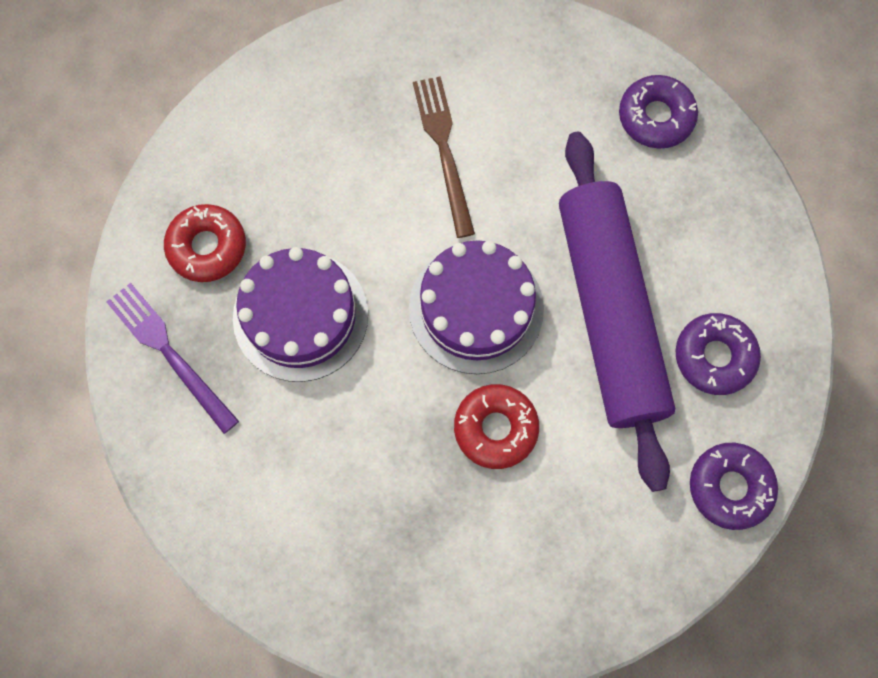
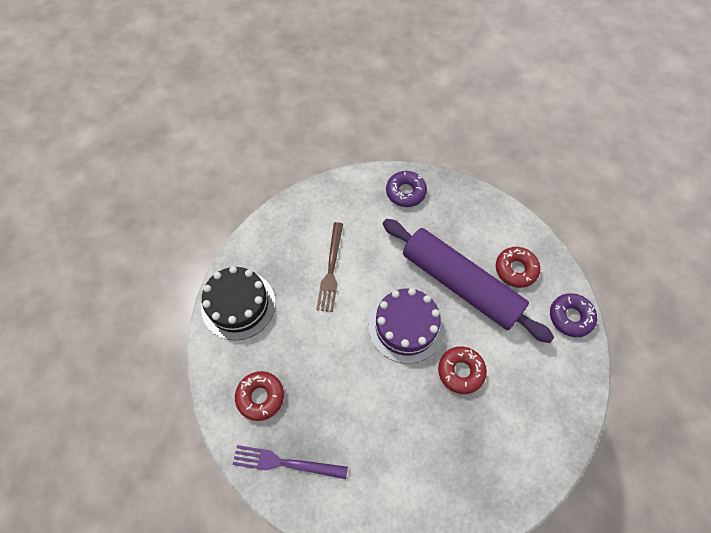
camera: 40 degrees left, 10 degrees down
(279, 103) = (238, 305): none -> black cake
(300, 316) = (332, 393): purple cake -> none
(444, 150) = (331, 269): brown fork -> brown fork turned 120 degrees counterclockwise
(714, 356) = (516, 269): purple donut -> red donut

